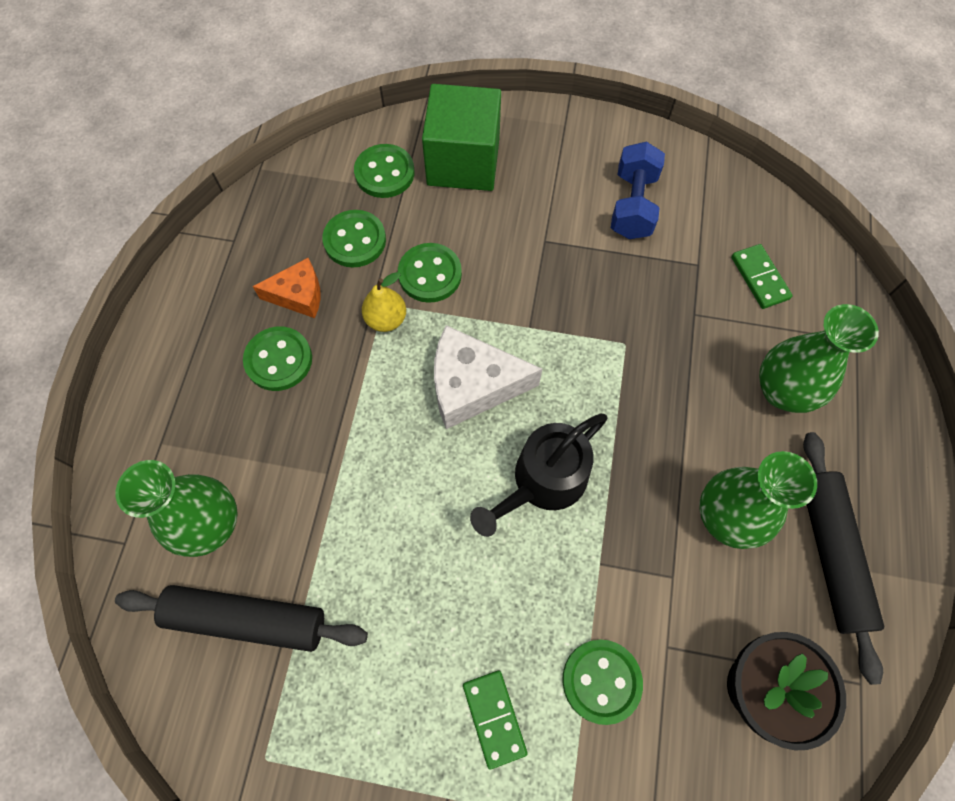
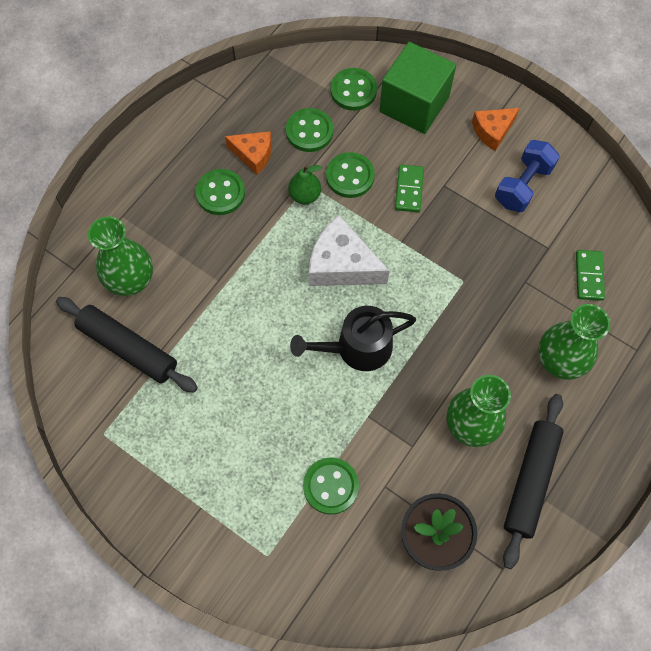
camera: 25 degrees right, 0 degrees up
(386, 319) = (305, 195): yellow pear -> green pear
(494, 718) = (252, 476): green domino -> green domino (409, 190)
(567, 158) = (492, 131): none -> orange cheese

